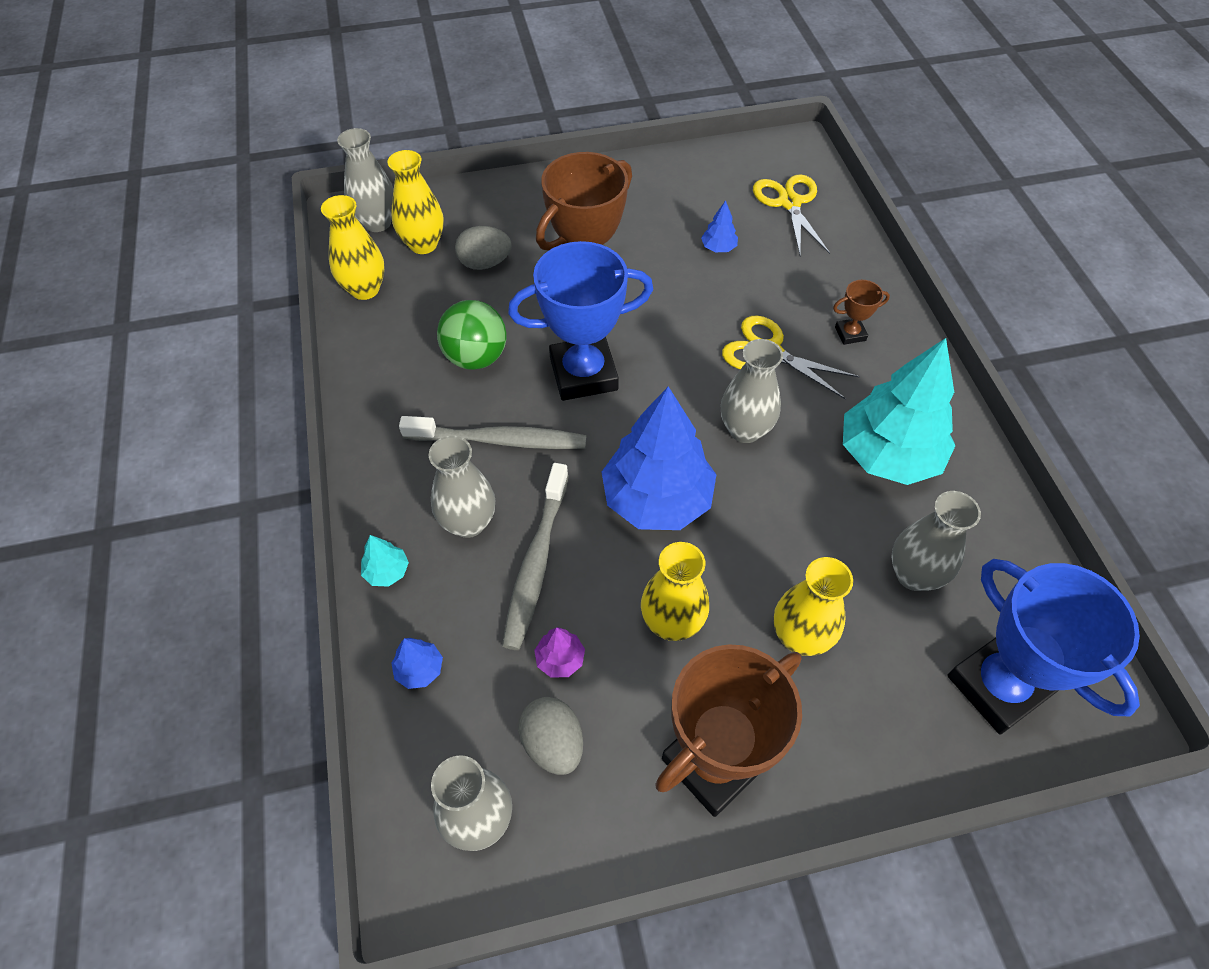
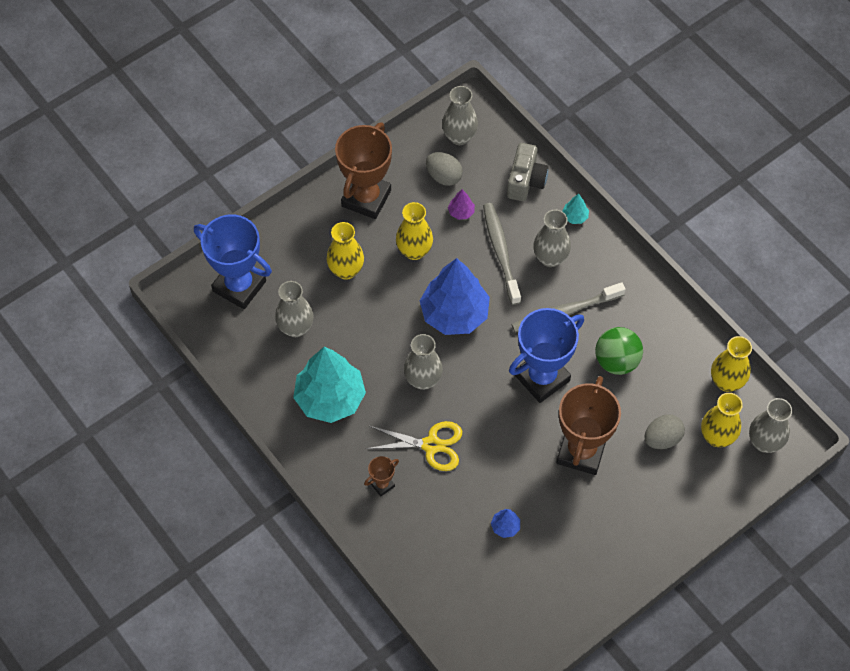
camera: 155 degrees right, 5 degrees up
(419, 669) = (526, 181): blue tree -> grey camera
(789, 203) = (471, 600): yellow scissors -> none

